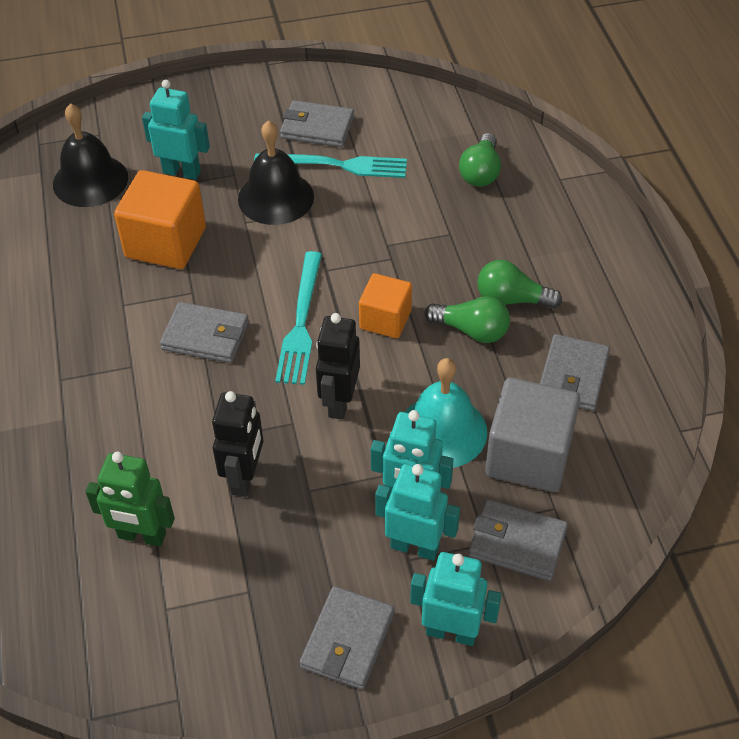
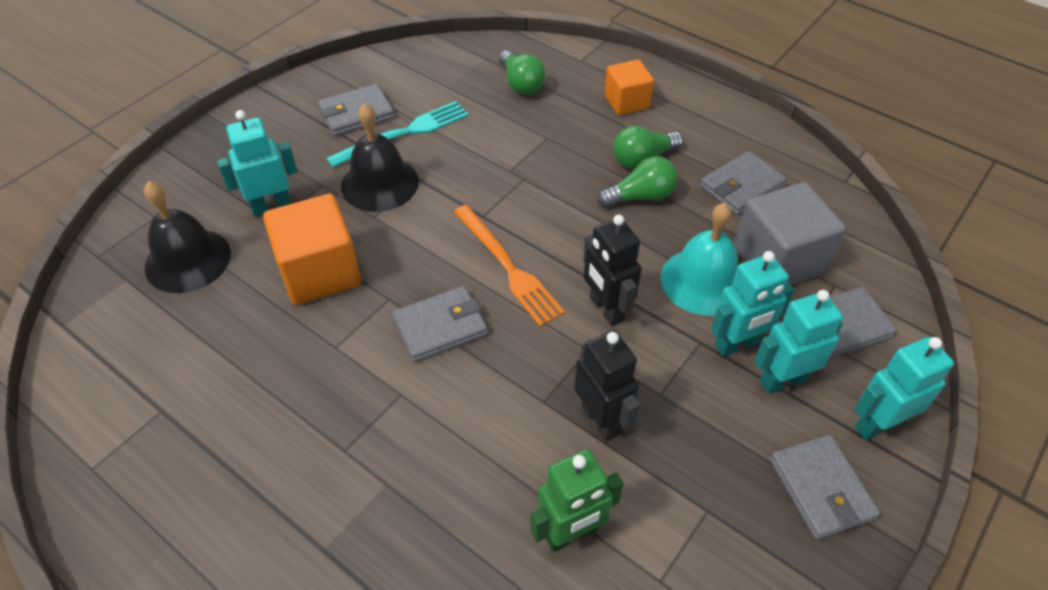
camera: 40 degrees left, 0 degrees up
(301, 322) = (508, 267): turquoise fork -> orange fork
(385, 319) = (570, 226): orange cube -> orange cube (626, 102)
(573, 376) = (741, 186): grey wallet -> grey wallet turned 75 degrees clockwise

